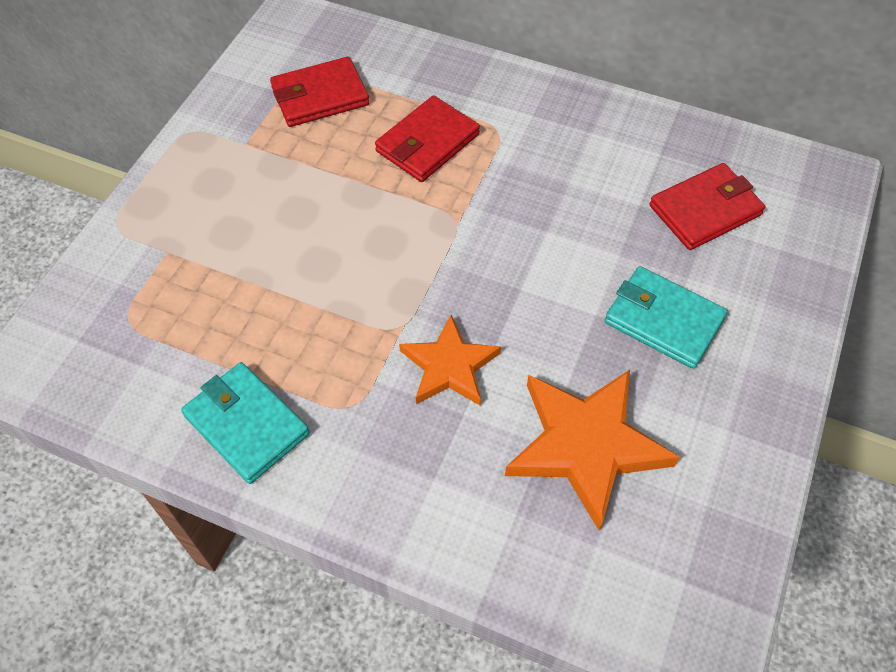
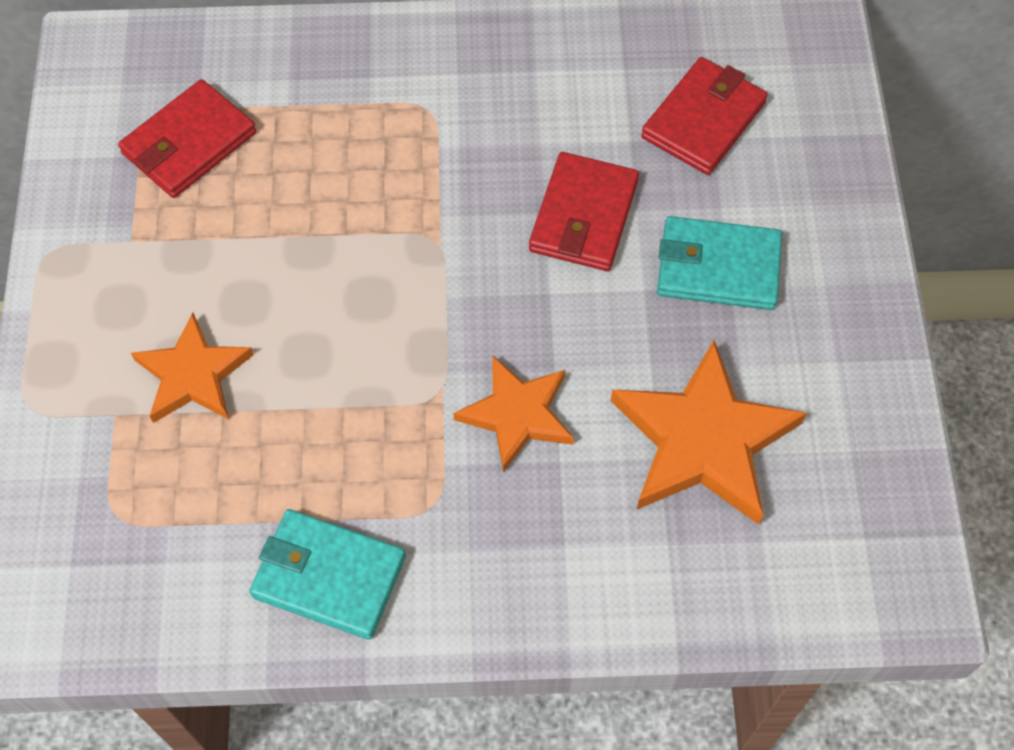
camera: 25 degrees left, 5 degrees up
(234, 246) = (193, 375): none -> orange star
(427, 143) = (353, 155): red wallet -> red wallet (584, 216)

